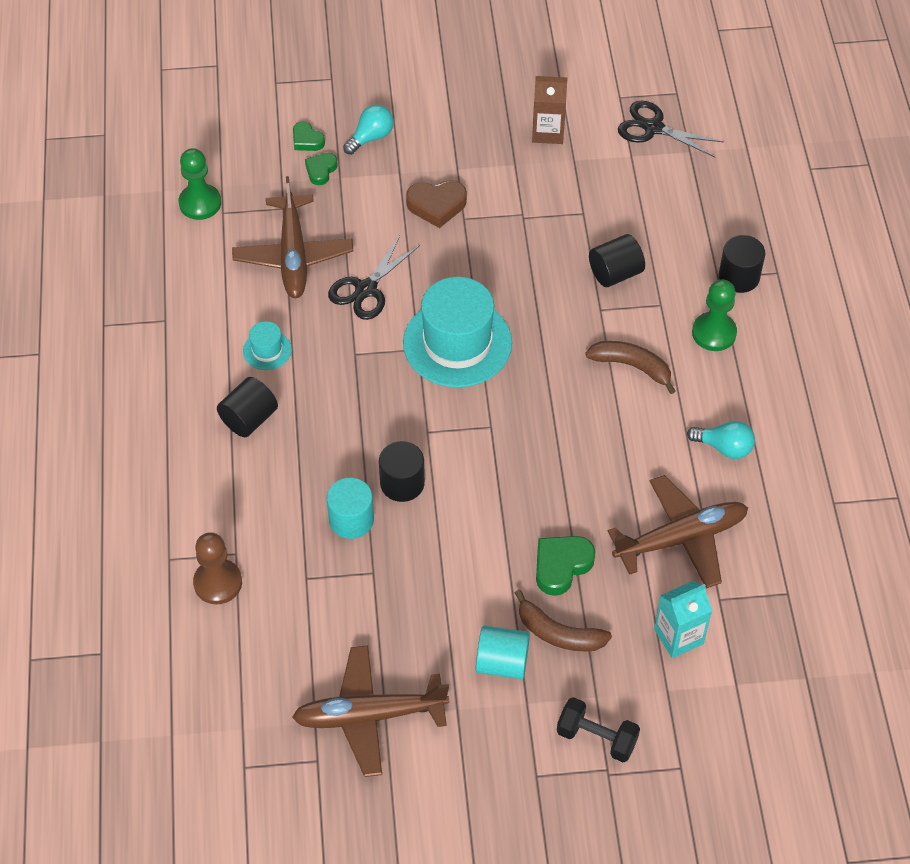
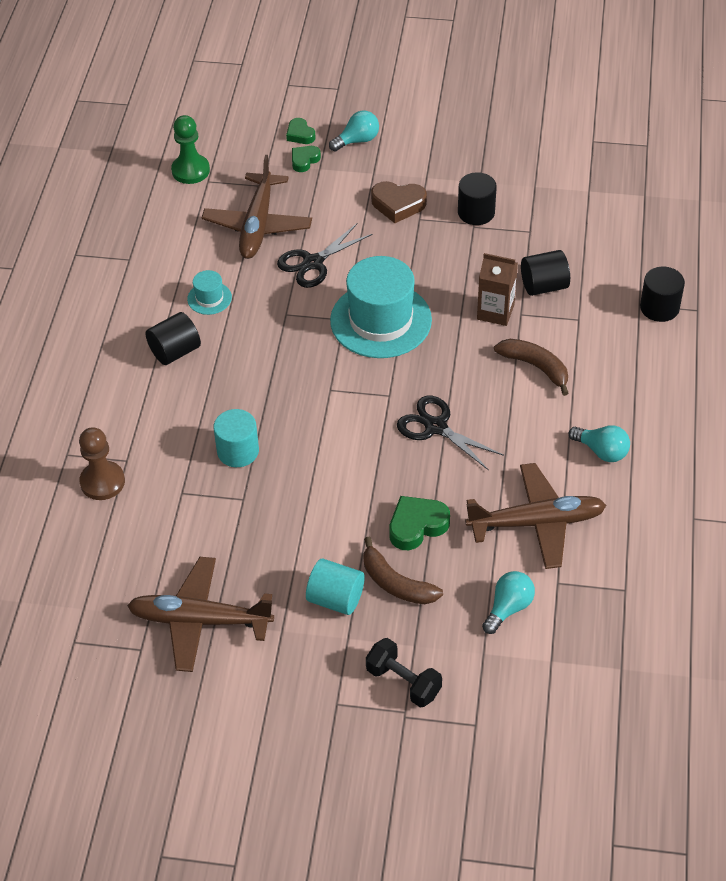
camera: 15 degrees right, 5 degrees down
(402, 483) = (293, 429): black cylinder -> black cylinder (476, 212)
(548, 132) = (518, 160): brown carton -> brown carton (495, 312)
(653, 128) = (616, 171): black scissors -> black scissors (436, 427)
(678, 636) = (508, 608): turquoise carton -> turquoise light bulb
(714, 333) = (621, 351): green pawn -> none

